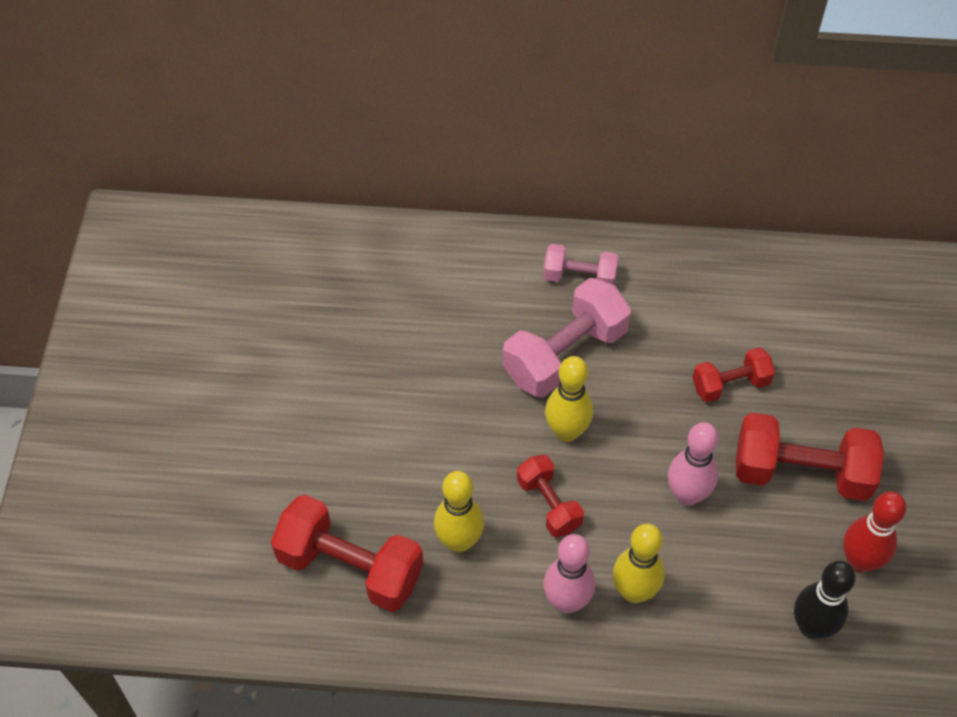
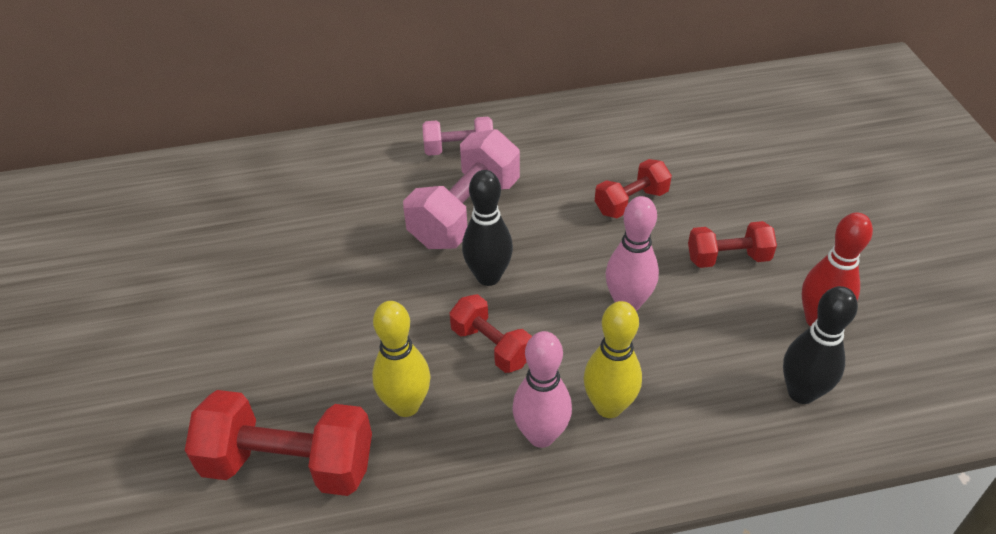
camera: 15 degrees left, 10 degrees down
(566, 432) = (488, 276): yellow bowling pin -> black bowling pin
(801, 472) = (728, 258): red dumbbell -> red dumbbell, size x0.58

